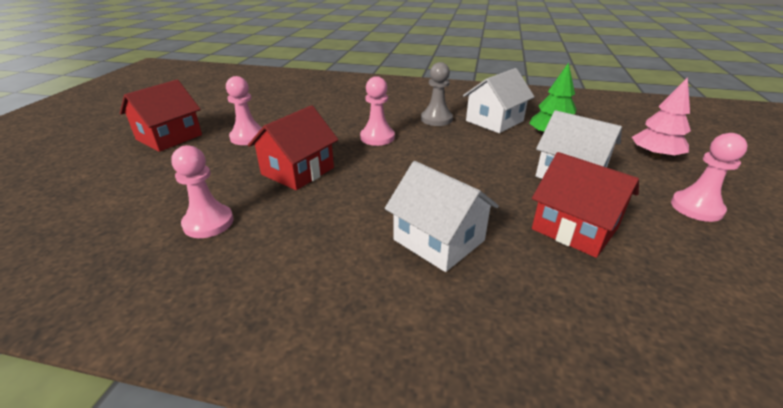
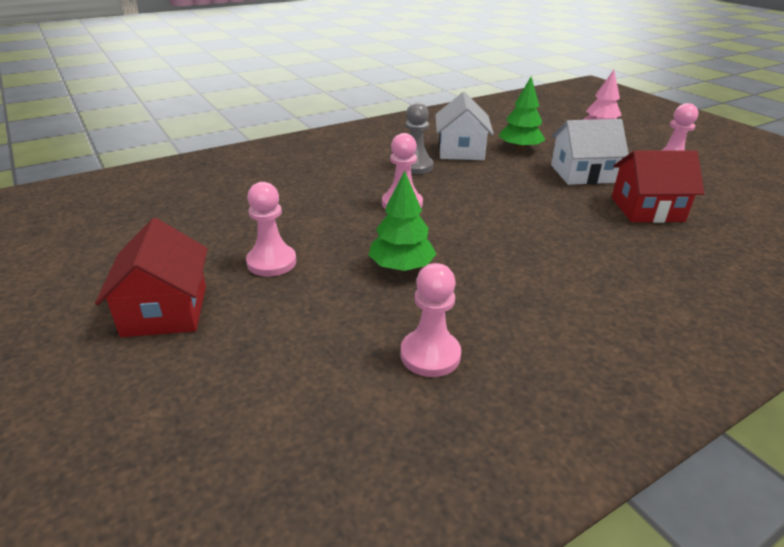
camera: 45 degrees left, 0 degrees up
(298, 171) = (401, 267): red house -> green tree
(438, 240) = (603, 259): white house -> none

